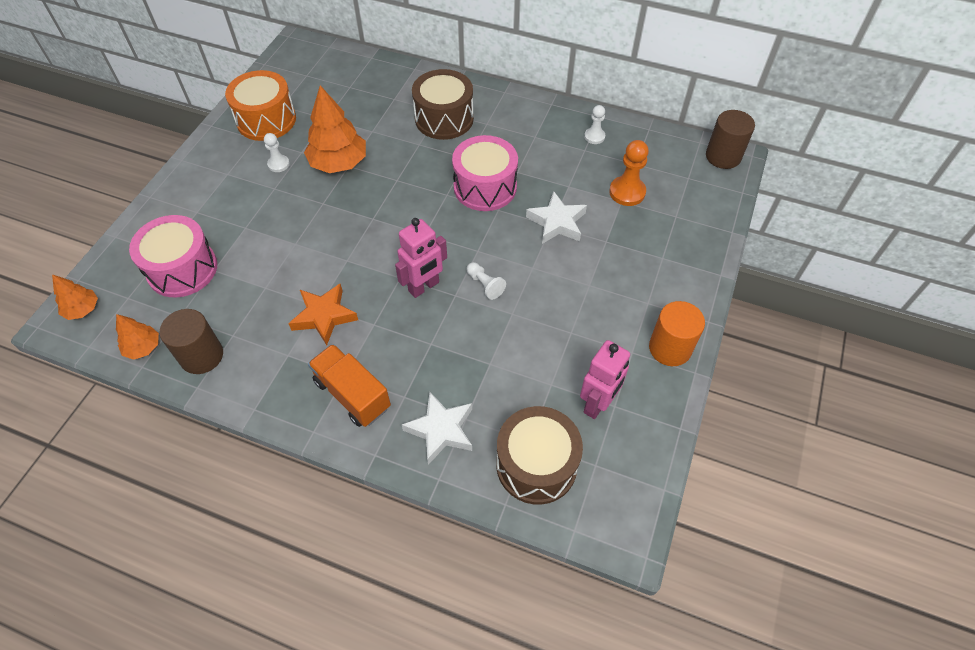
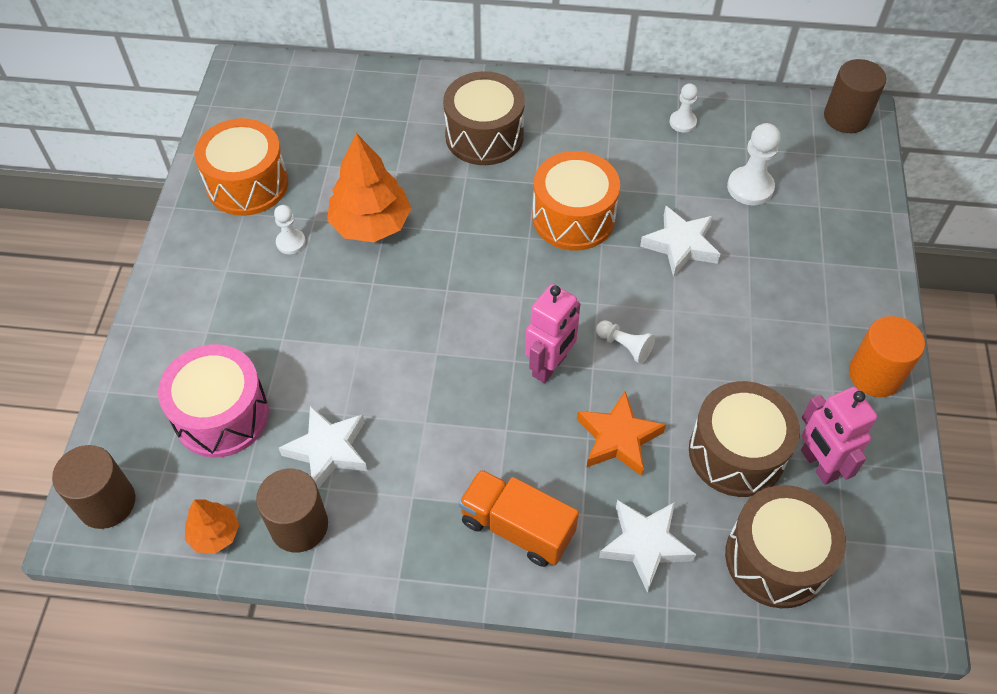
camera: 15 degrees left, 0 degrees up
(82, 309) = (107, 502): orange tree -> brown cylinder
(243, 309) = (328, 450): none -> white star
(324, 316) = (438, 434): orange star -> orange star (618, 438)
(485, 187) = (573, 217): pink drum -> orange drum
(538, 380) = (736, 452): none -> brown drum
(597, 404) = (818, 464): pink robot -> pink robot turned 135 degrees clockwise
(627, 192) = (750, 187): orange pawn -> white pawn

